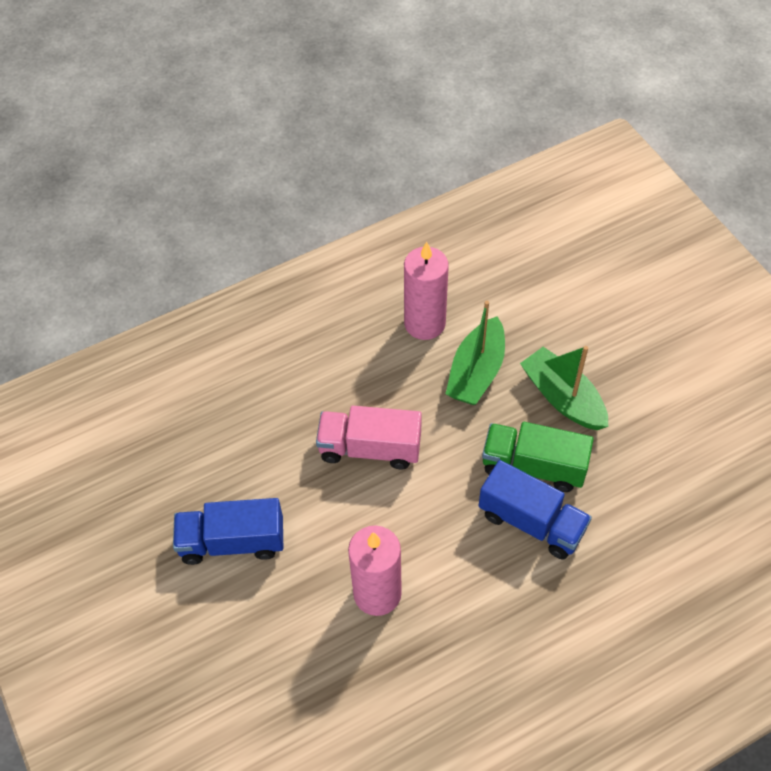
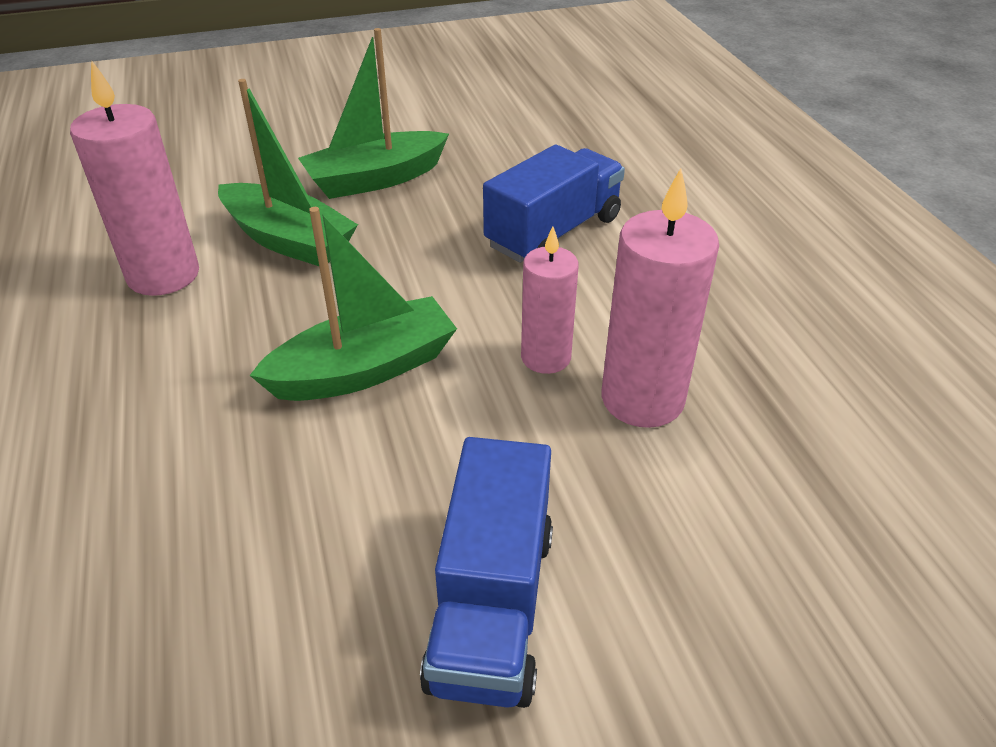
camera: 80 degrees left, 15 degrees down
(370, 448) = (364, 369): pink truck -> green boat
(401, 537) = (546, 357): none -> pink candle
(533, 466) = (469, 217): green truck -> none

